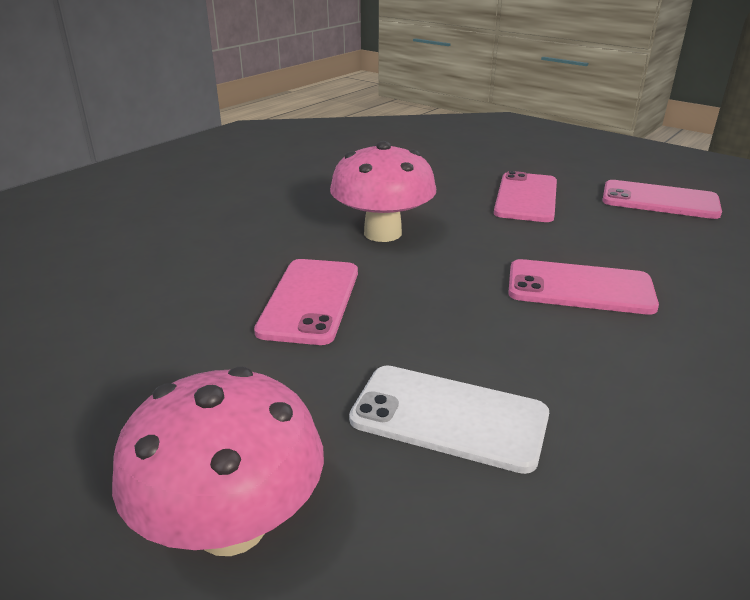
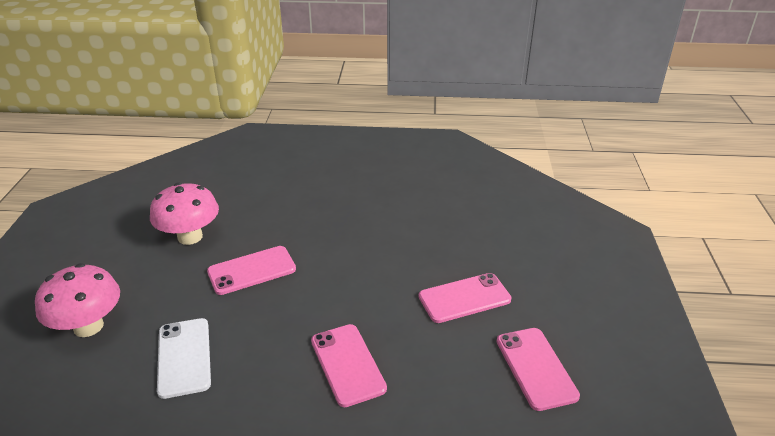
camera: 55 degrees right, 5 degrees up
(382, 233) = (348, 260): pink mushroom -> pink mushroom (190, 237)

